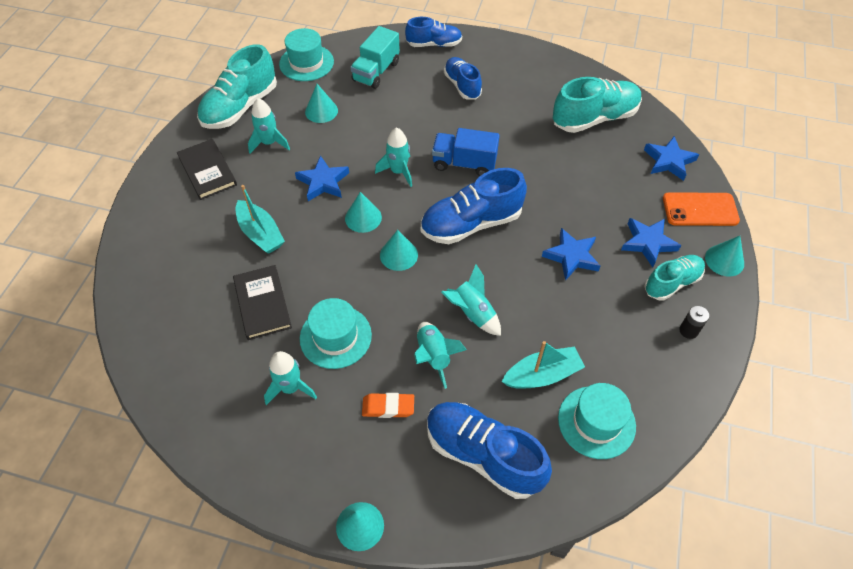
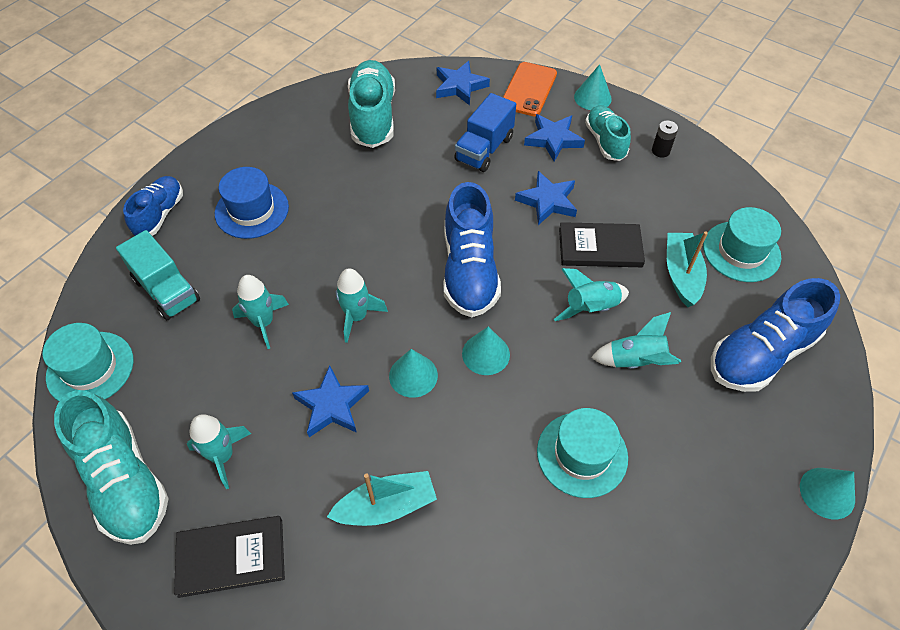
camera: 70 degrees left, 0 degrees up
(262, 303) = (505, 530): black book -> black book (600, 247)
(290, 388) = (641, 524): turquoise rocket -> turquoise rocket (264, 323)
(321, 111) = (200, 374): turquoise cone -> none
(388, 407) = (689, 424): orange eraser -> none
(462, 85) = (252, 210): blue shoe -> blue hat
(464, 163) = (378, 248): blue truck -> blue truck (484, 149)

